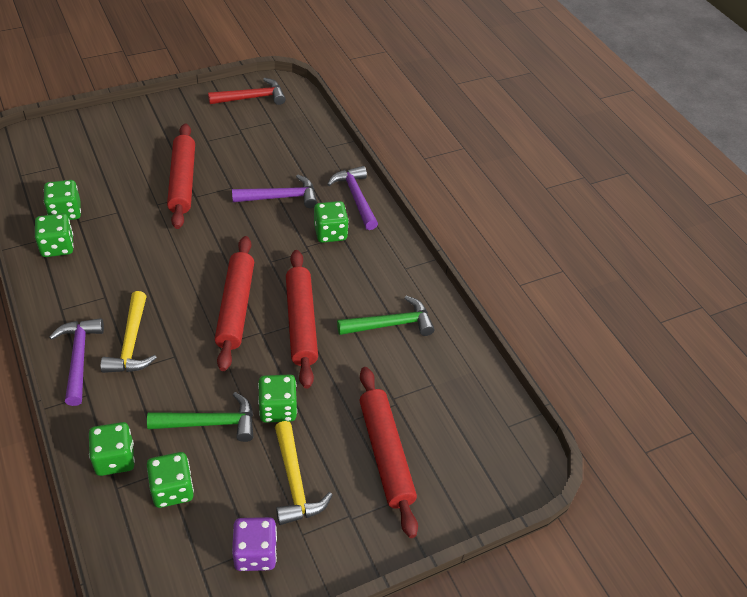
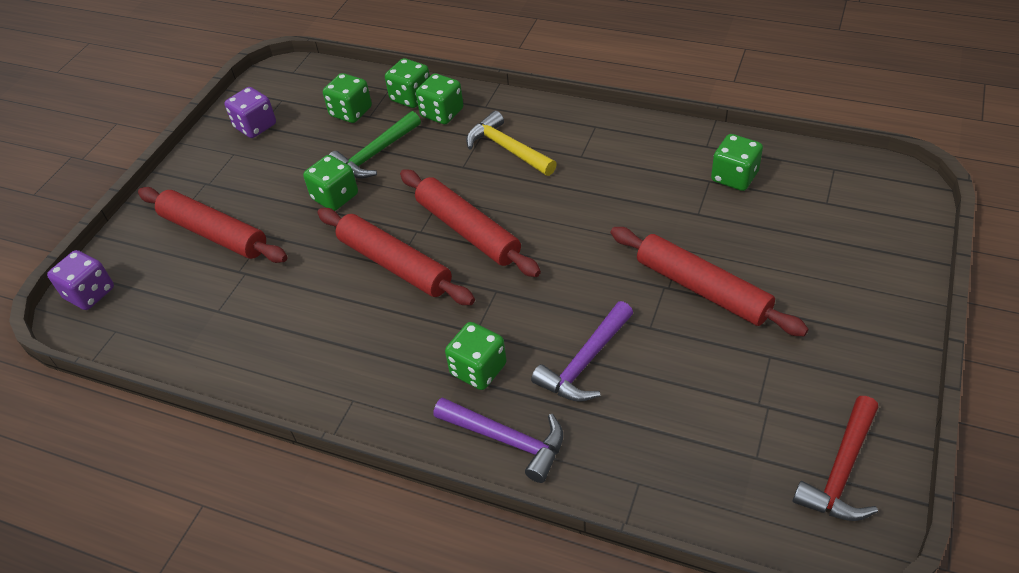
camera: 145 degrees right, 0 degrees up
(57, 247) = (683, 153): green dice -> green dice (442, 113)
(79, 358) = (527, 115): purple hammer -> none
(295, 482) = (269, 171): yellow hammer -> none
(390, 324) = (309, 329): green hammer -> none
(509, 476) = (90, 293): none -> purple dice

